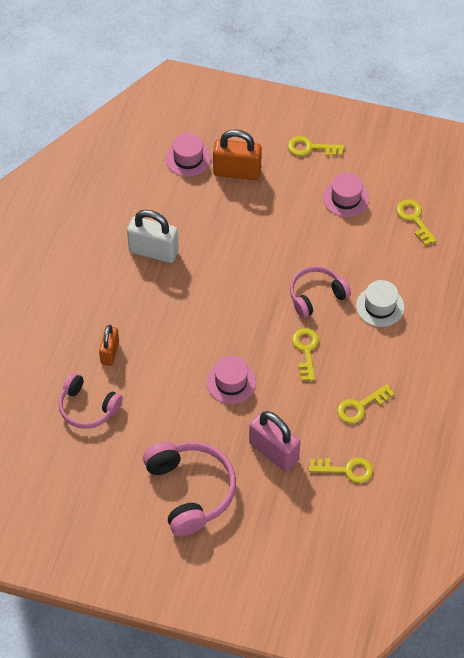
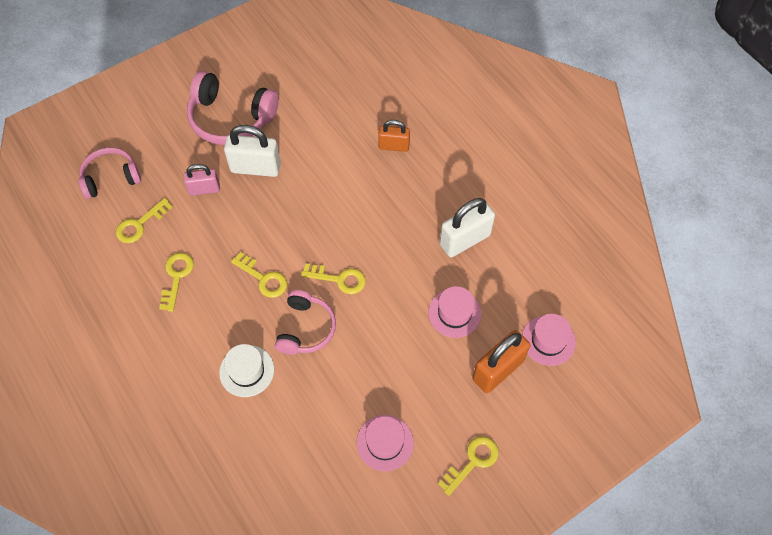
camera: 130 degrees right, 5 degrees up
(87, 407) = (360, 103): pink headphones -> pink headphones (111, 178)
(110, 353) = (394, 146): orange padlock -> orange padlock turned 45 degrees counterclockwise
(220, 432) = (255, 168): none -> white padlock
(231, 382) = (289, 205): pink hat -> pink hat (454, 313)
(273, 452) = (204, 189): pink padlock -> pink padlock, size x0.62
(414, 219) = (305, 486): yellow key -> yellow key (339, 279)

